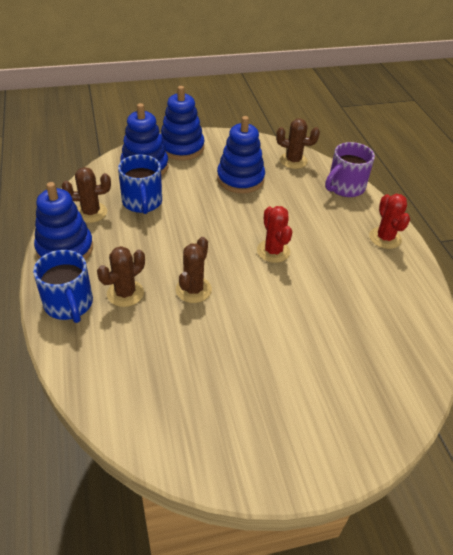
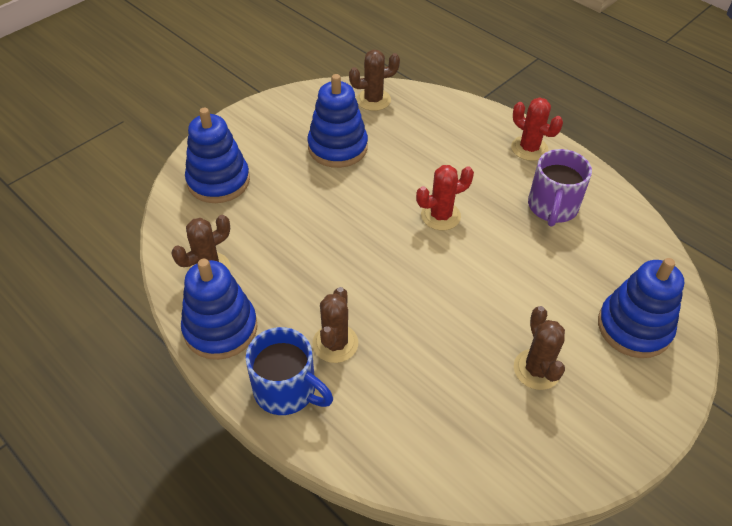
camera: 30 degrees left, 5 degrees up
(142, 202) = (256, 227): blue mug -> none
(181, 147) = (239, 137): blue stacking toy -> blue stacking toy (634, 327)
(193, 290) = (400, 300): brown cactus -> brown cactus (536, 369)
(273, 251) = (440, 216): red cactus -> red cactus turned 60 degrees counterclockwise
(345, 187) = (449, 108): purple mug -> purple mug (552, 207)

